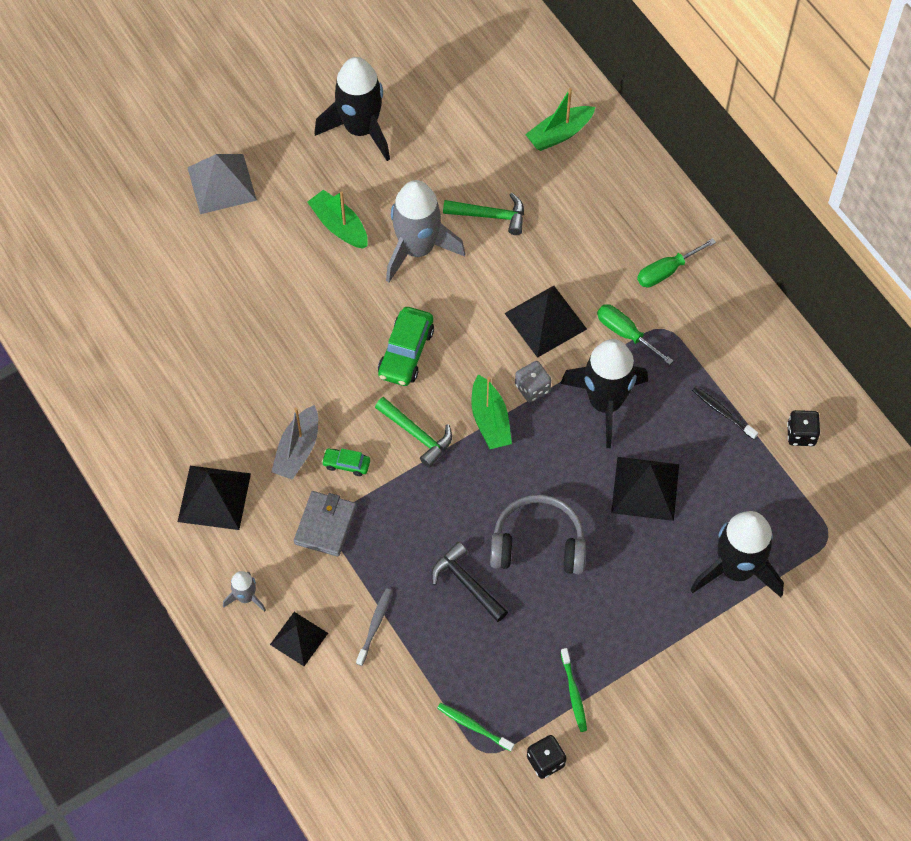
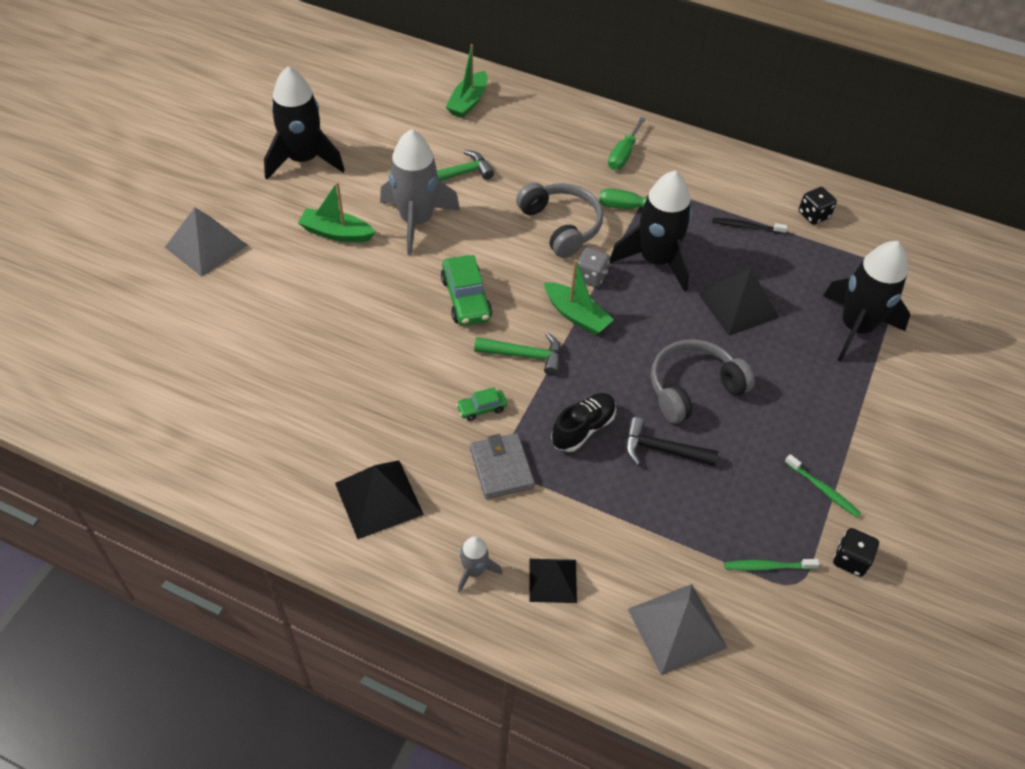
camera: 35 degrees left, 10 degrees down
(297, 450) = (428, 419): grey boat -> none
(364, 729) = (676, 628): none -> grey pyramid
(375, 626) = (612, 529): grey toothbrush -> none
(416, 528) = (583, 428): none -> black shoe
(545, 321) = (561, 226): black pyramid -> grey headphones

